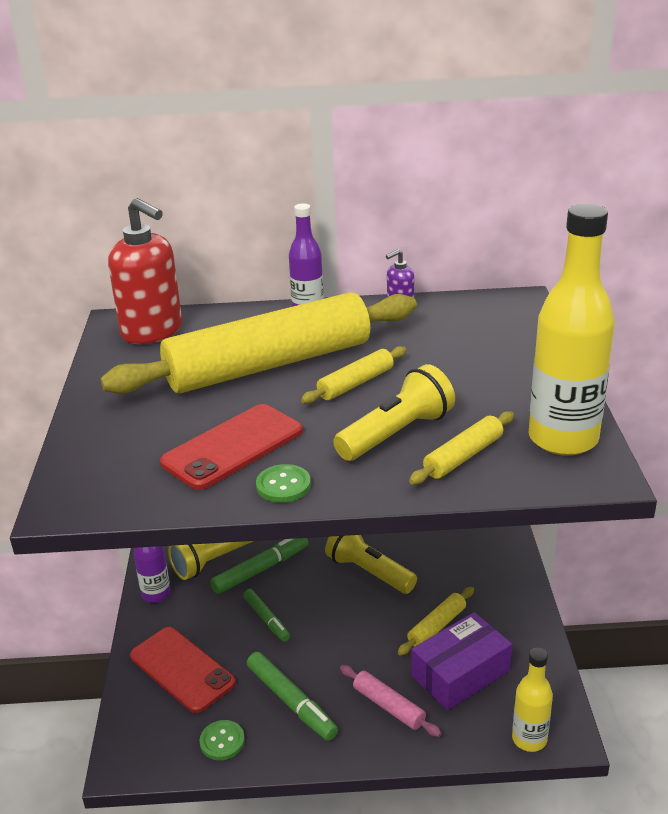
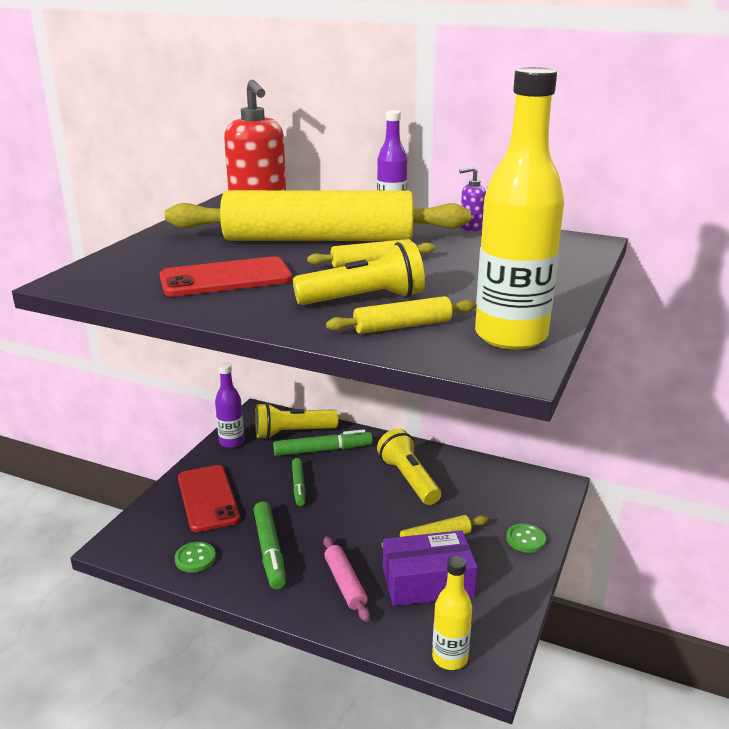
camera: 25 degrees right, 5 degrees down
(283, 485) = (232, 308): green button -> green button (525, 539)

